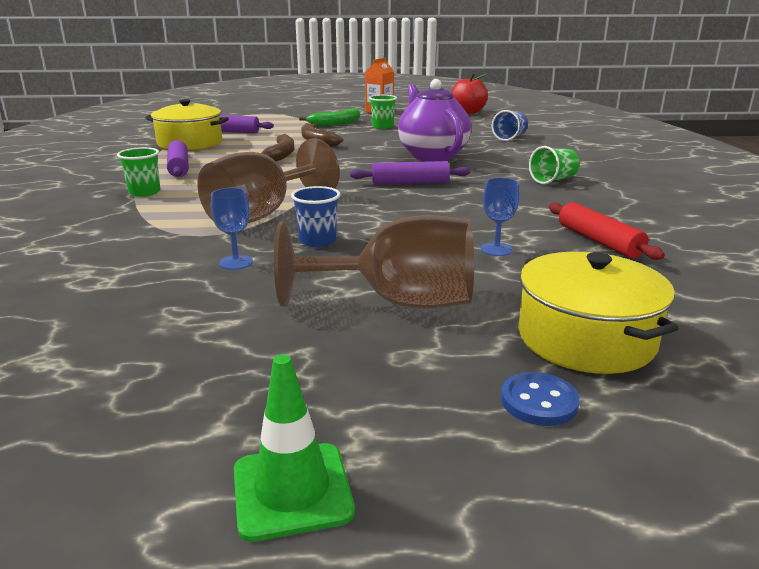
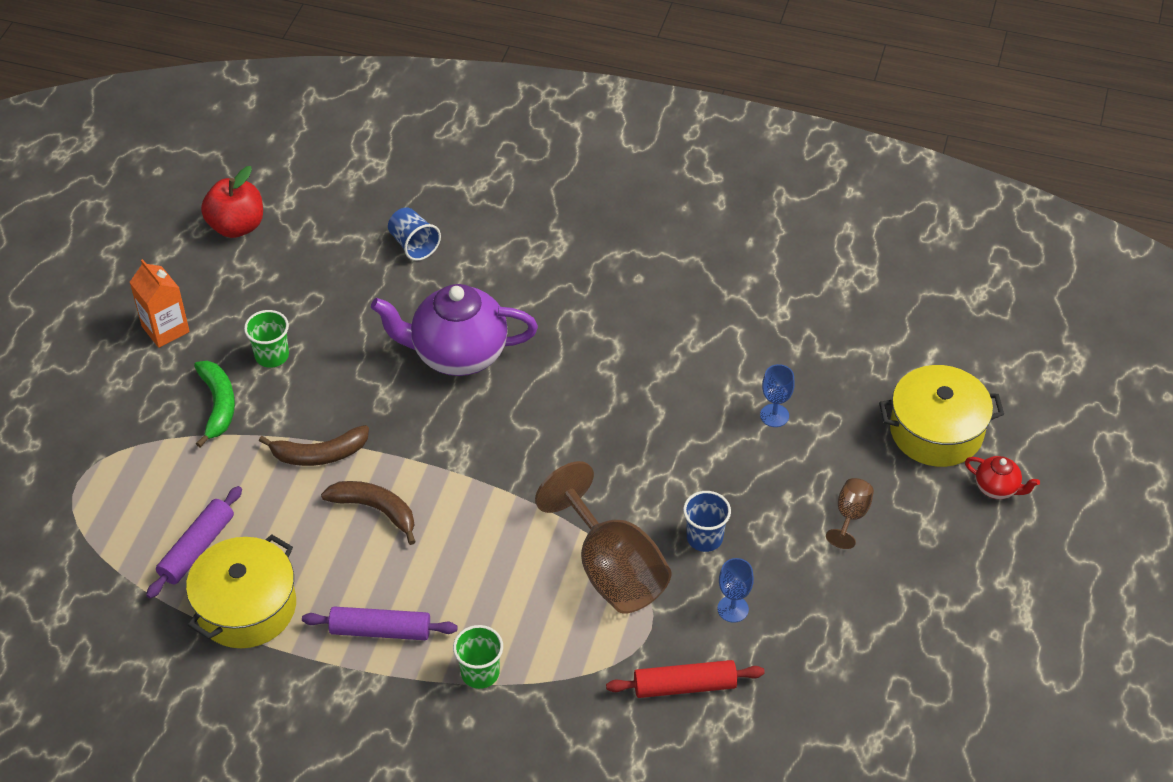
camera: 70 degrees left, 25 degrees up
(292, 490) = (1041, 623): green traffic cone -> none
(398, 302) = (850, 516): brown goblet -> brown goblet, size x0.46
(410, 183) = (560, 413): purple rolling pin -> none
(539, 401) = (997, 488): blue button -> red teapot
(553, 180) = (608, 288): green cup -> none
(599, 241) = (783, 339): red rolling pin -> red rolling pin (685, 686)

